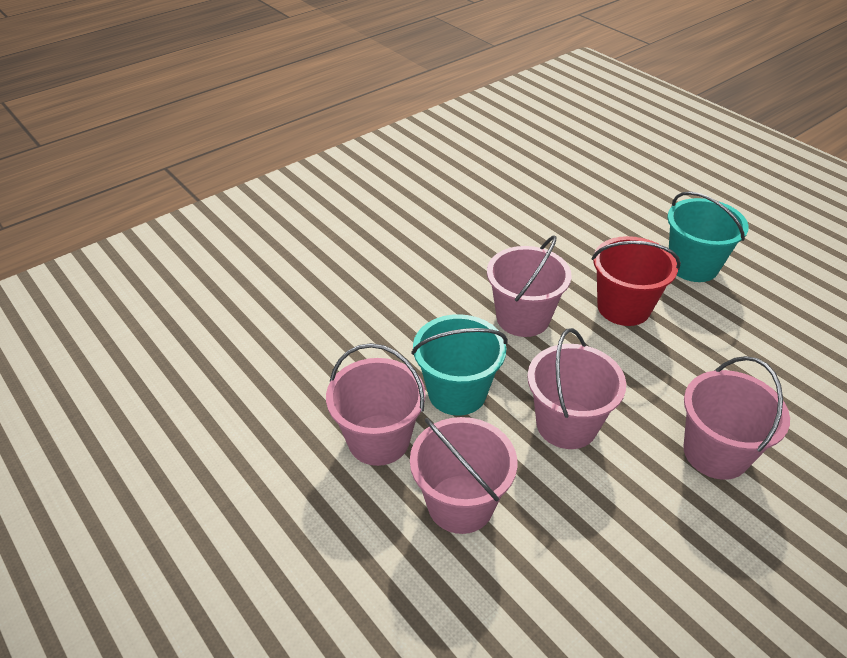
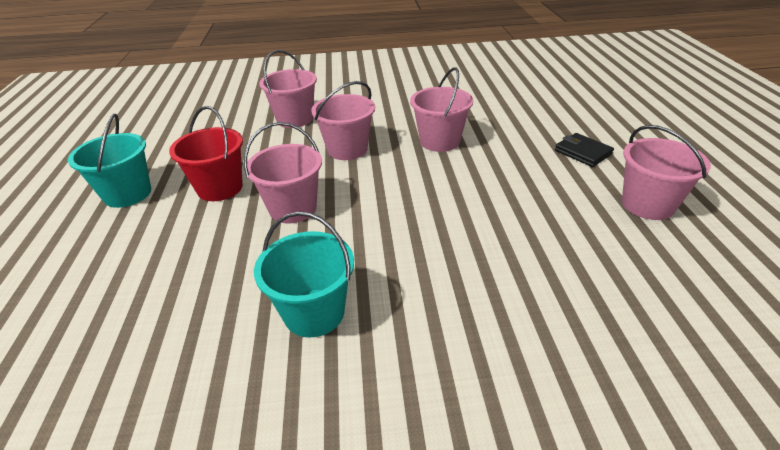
camera: 145 degrees left, 5 degrees down
(231, 582) = (582, 152): none -> black wallet
(378, 440) = (464, 178): pink bucket -> pink bucket (647, 204)
(457, 392) = (391, 183): turquoise bucket -> turquoise bucket (314, 312)

